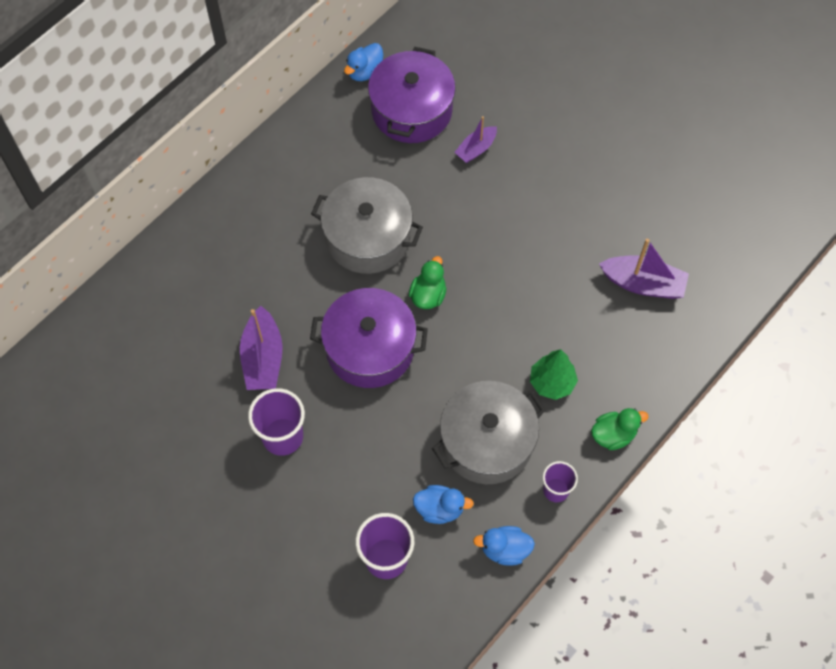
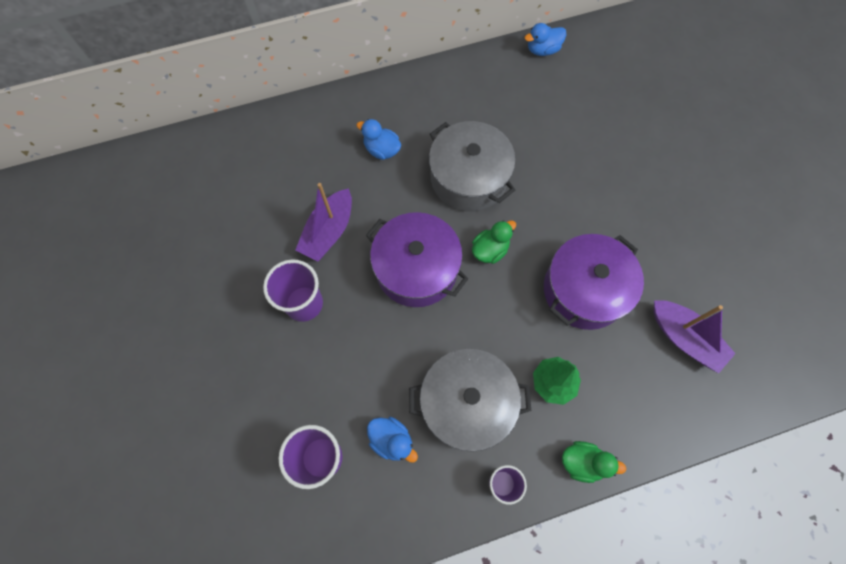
camera: 30 degrees right, 5 degrees up
(411, 110) = (563, 96): purple pot -> purple pot (584, 290)
(476, 149) = (598, 151): purple boat -> none
(505, 549) = (425, 512): blue duck -> blue duck (382, 150)

